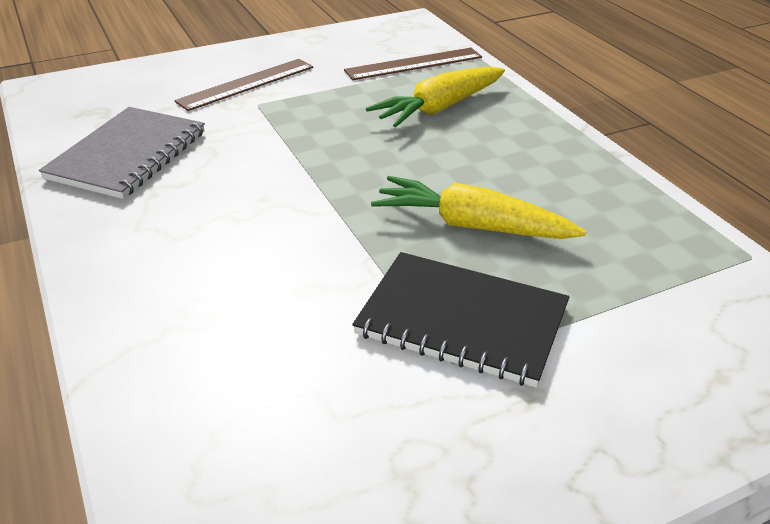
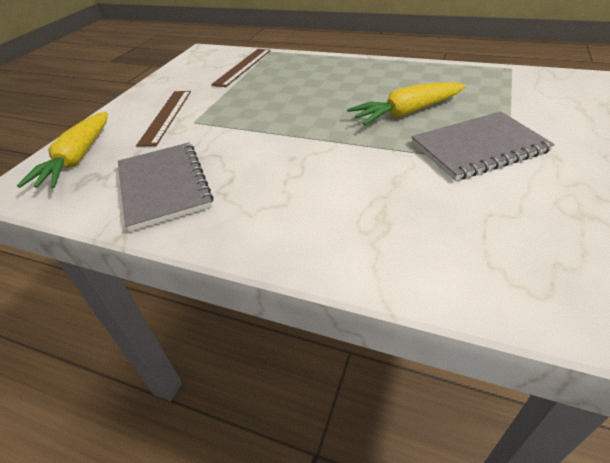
camera: 40 degrees left, 5 degrees up
(439, 108) = (294, 78): yellow carrot -> yellow carrot (77, 159)
(462, 320) = (478, 147): black notebook -> grey notebook

